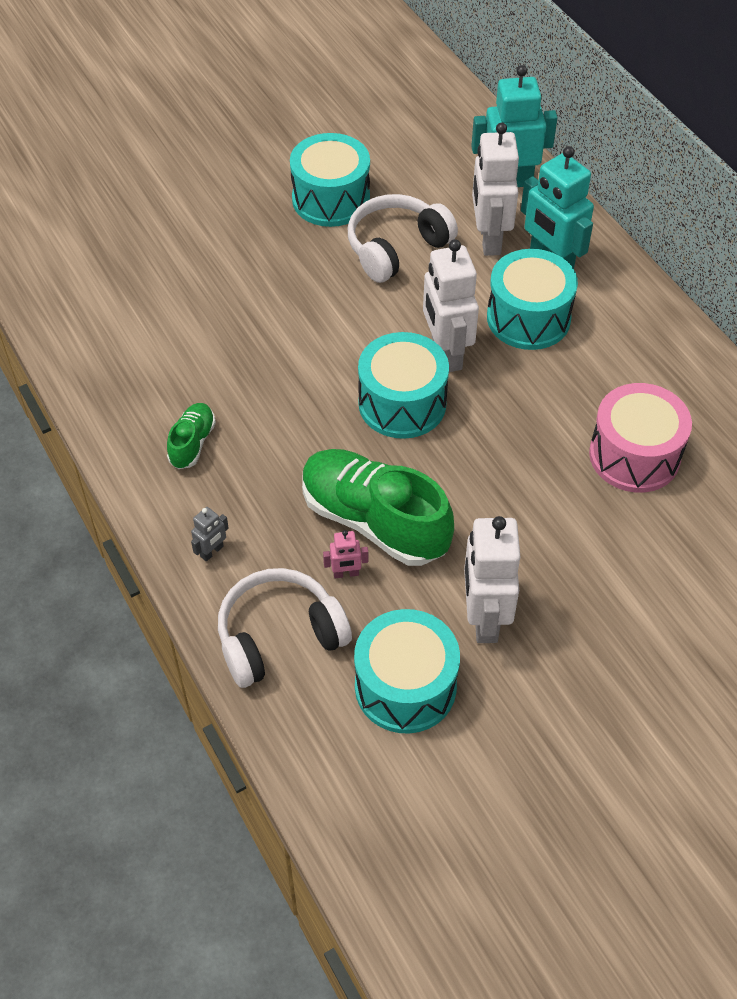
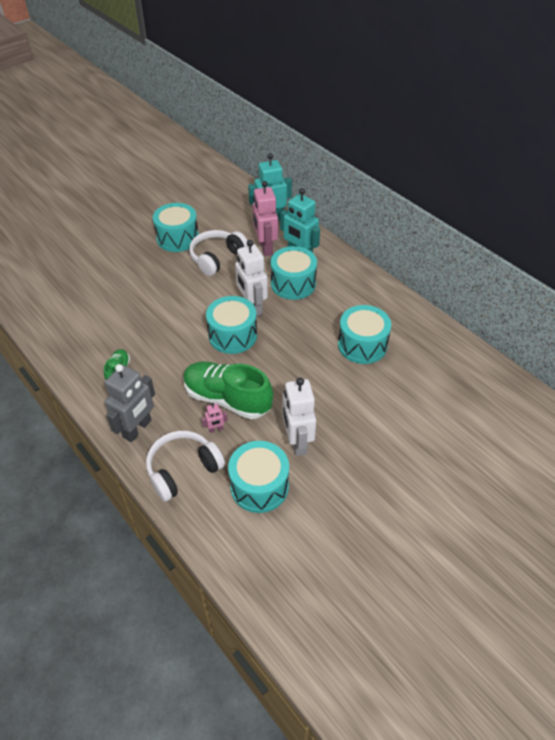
camera: 10 degrees left, 5 degrees down
(212, 552) = (137, 429): grey robot -> grey robot, size x2.27
(489, 239) = (265, 248): white robot -> pink robot
(634, 455) = (362, 345): pink drum -> turquoise drum

